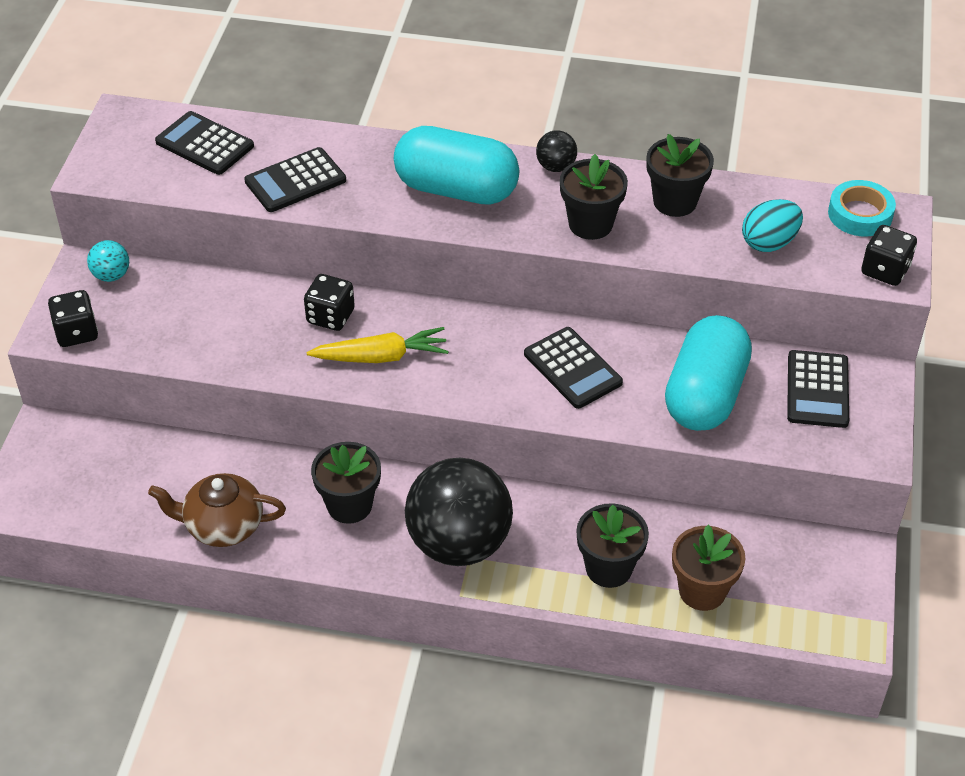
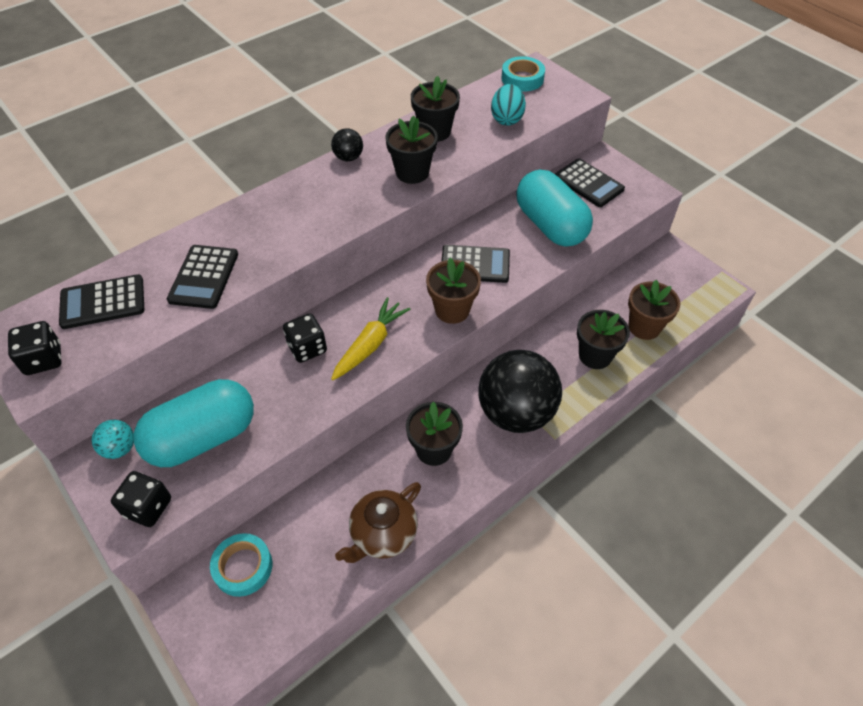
camera: 50 degrees left, 5 degrees up
(105, 451) = (243, 567): none -> turquoise tape
(456, 190) = (312, 208): turquoise capsule -> turquoise capsule (203, 438)
(490, 388) = (452, 310): none -> brown flower pot
(885, 270) = (571, 95): black dice -> black dice (43, 359)

